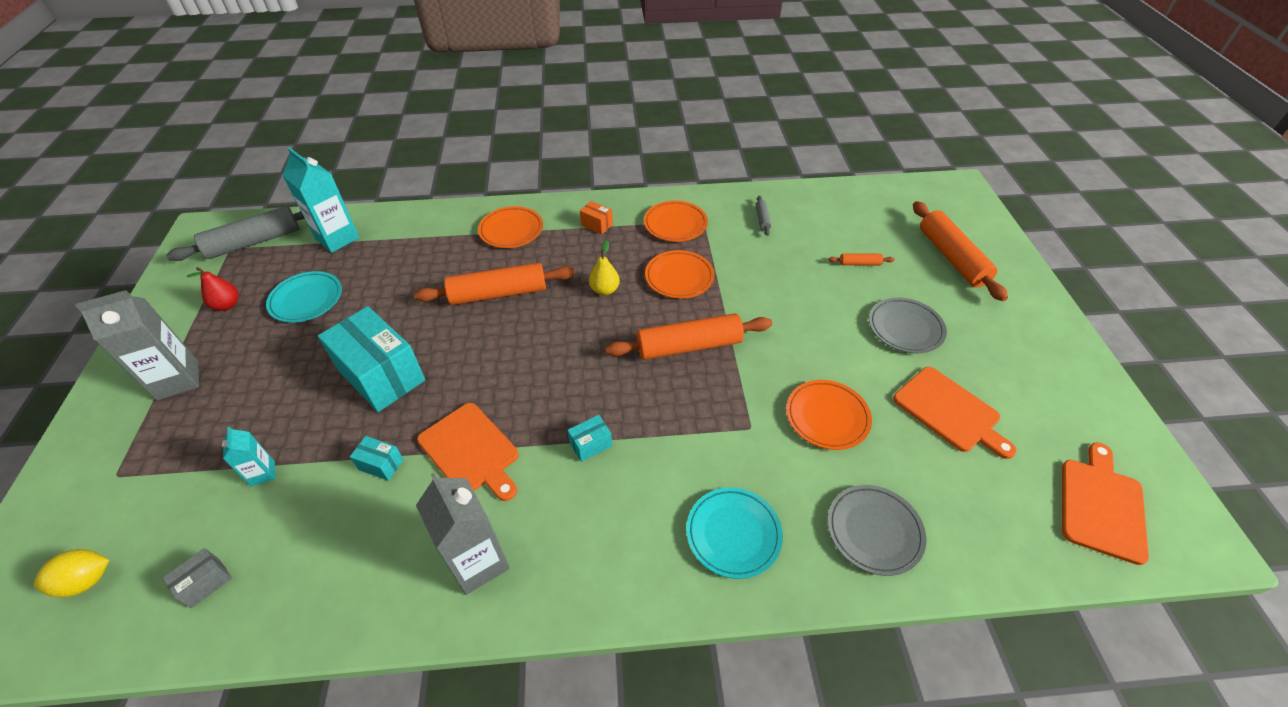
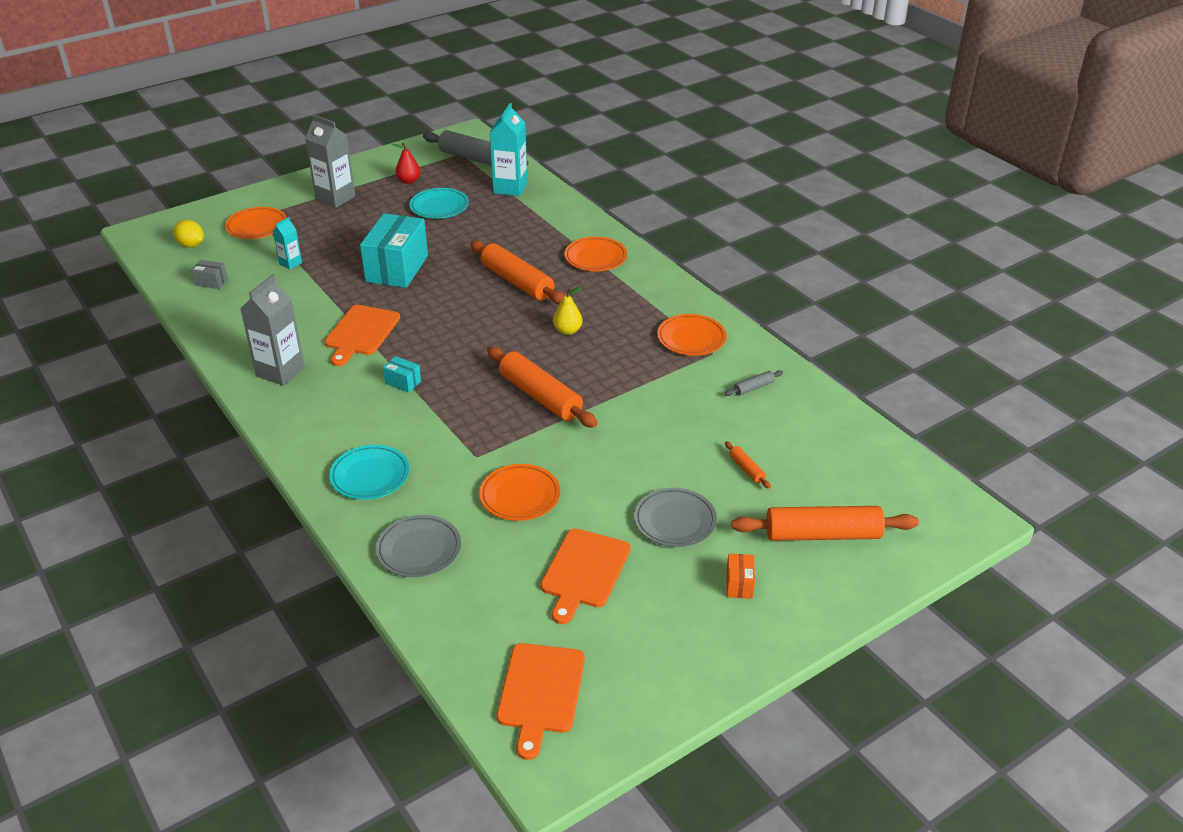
camera: 60 degrees right, 10 degrees down
(381, 464) = (326, 302): turquoise box -> none
(597, 225) = (646, 296): orange box -> orange box (739, 584)
(679, 277) = (620, 364): orange plate -> orange plate (257, 226)
(951, 257) = (822, 534): orange rolling pin -> orange rolling pin turned 45 degrees clockwise
(1101, 505) = (540, 692): orange cutting board -> orange cutting board turned 105 degrees clockwise

